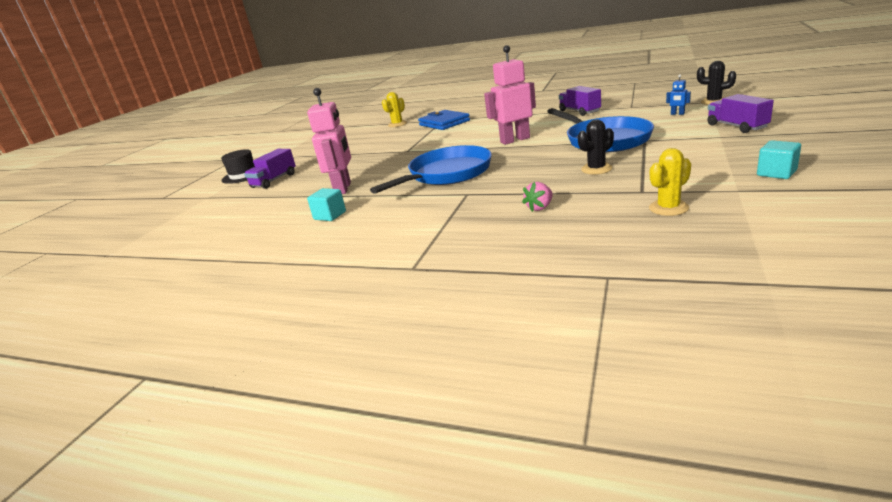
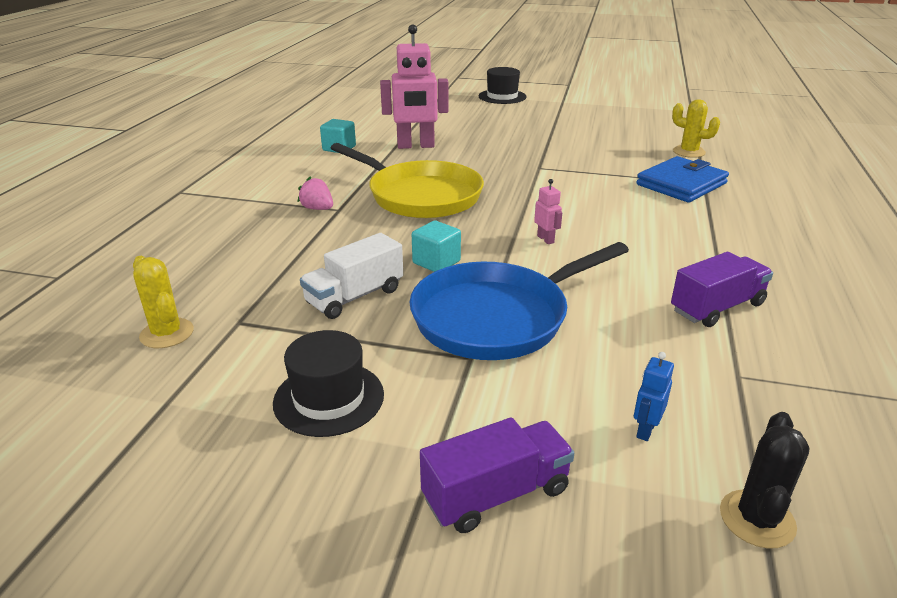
camera: 80 degrees right, 5 degrees up
(274, 180) = (472, 112): purple truck -> none
(447, 174) = (420, 196): blue pan -> yellow pan
(515, 140) = (546, 239): pink robot -> pink robot, size x0.42
(540, 207) = (254, 250): pink strawberry -> pink strawberry (317, 209)
(596, 169) = (355, 296): black cactus -> white truck
(700, 158) = (329, 398): none -> black hat
(776, 173) = (194, 462): turquoise cube -> turquoise cube (436, 262)

